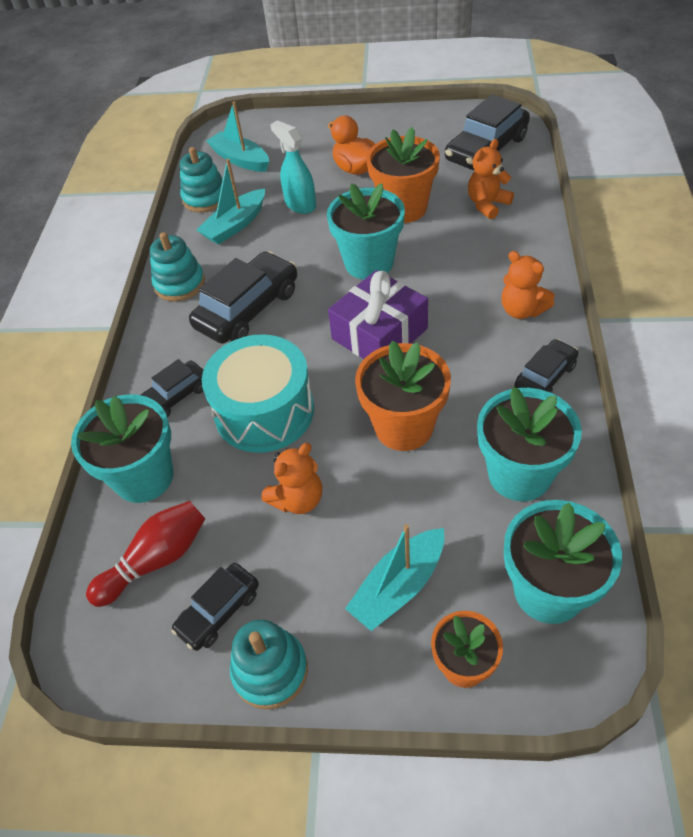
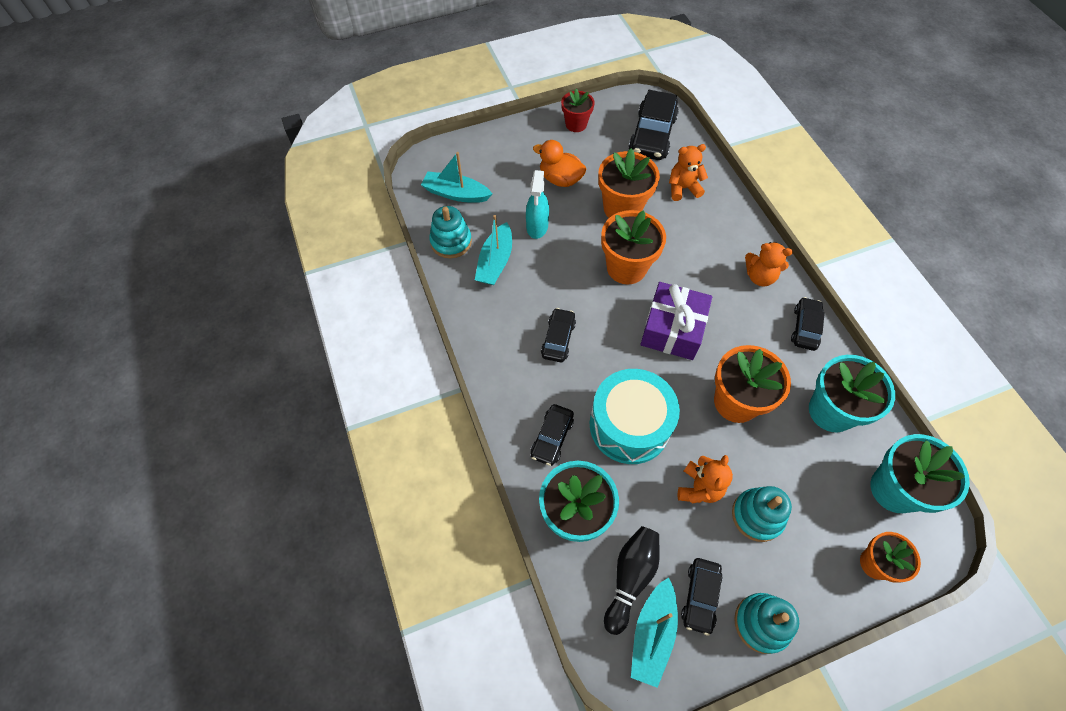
camera: 30 degrees left, 10 degrees up
(156, 560) = (630, 577): red bowling pin -> black bowling pin
(179, 284) = (485, 333): turquoise stacking toy -> turquoise stacking toy (757, 516)
(248, 309) = (558, 339): black car -> black car, size x0.58
(300, 204) = (537, 227): turquoise spray bottle -> turquoise spray bottle turned 105 degrees counterclockwise
(369, 263) = (626, 267): turquoise flower pot -> orange flower pot
(398, 586) = (805, 526): turquoise boat -> turquoise boat (652, 634)
(407, 124) = (576, 124): none -> red flower pot
(487, 204) = (683, 188): orange teddy bear -> orange teddy bear turned 60 degrees clockwise

